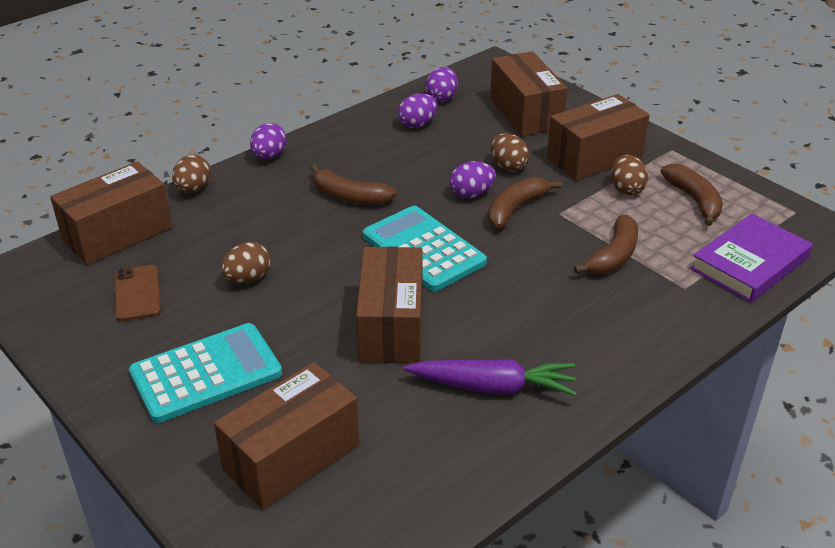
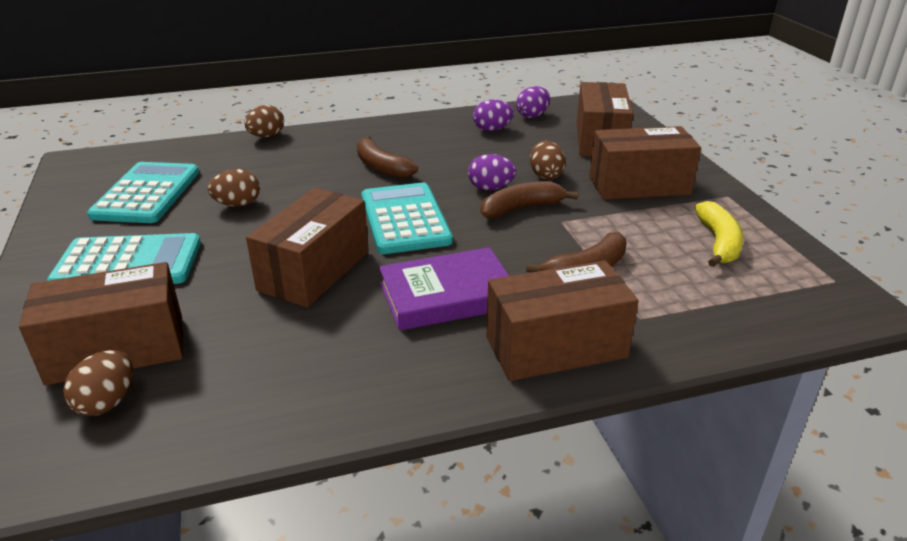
camera: 25 degrees right, 5 degrees down
(117, 234) = (180, 152): brown box -> brown box (556, 347)
(137, 293) = (146, 194): brown phone -> turquoise calculator
(269, 156) = (347, 127): purple egg -> none
(493, 387) = (354, 349): purple carrot -> none
(626, 189) = (650, 217): brown egg -> brown egg (107, 402)
(694, 200) = (718, 243): brown banana -> yellow banana
(749, 263) = (738, 315): purple book -> purple book (447, 295)

